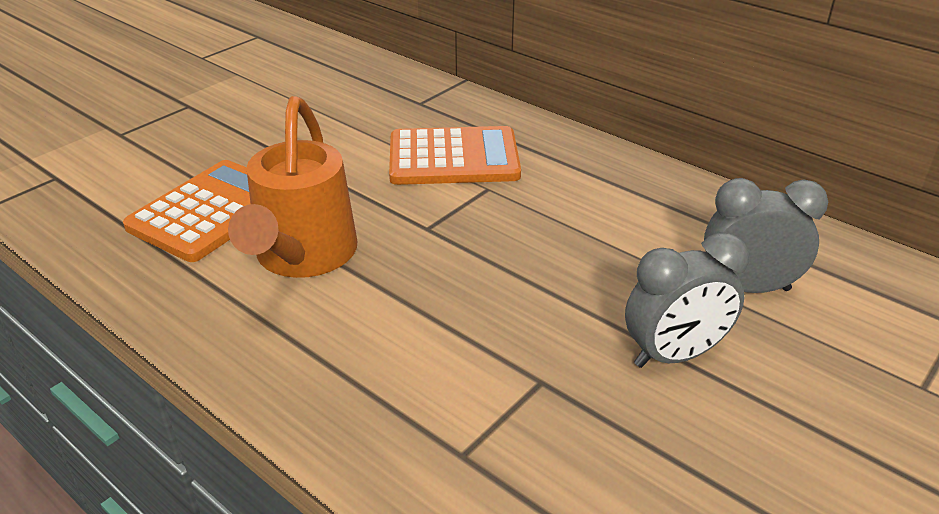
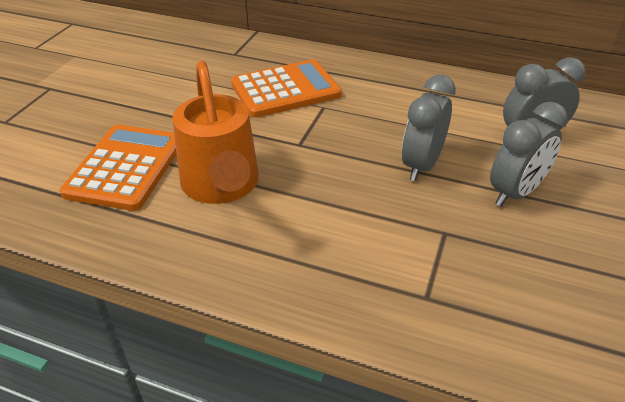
camera: 20 degrees left, 5 degrees up
(567, 289) = (421, 165): none -> grey clock

